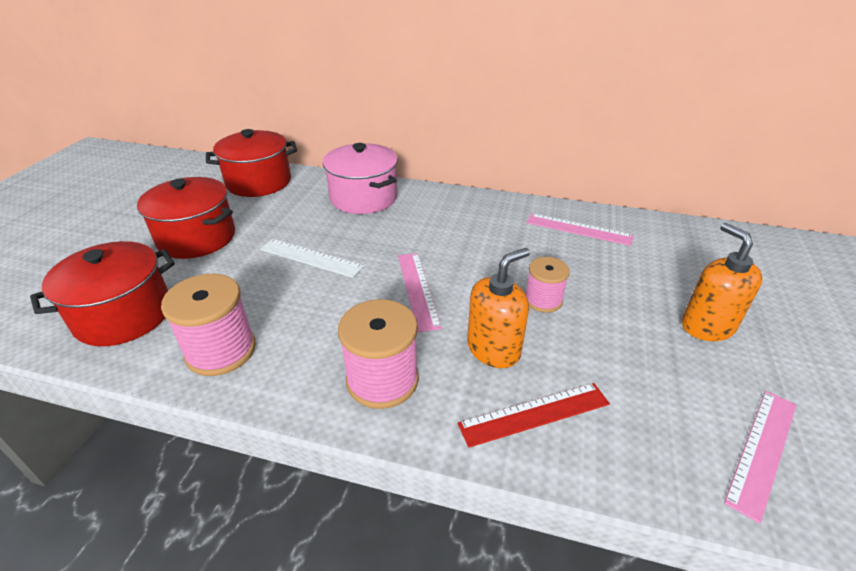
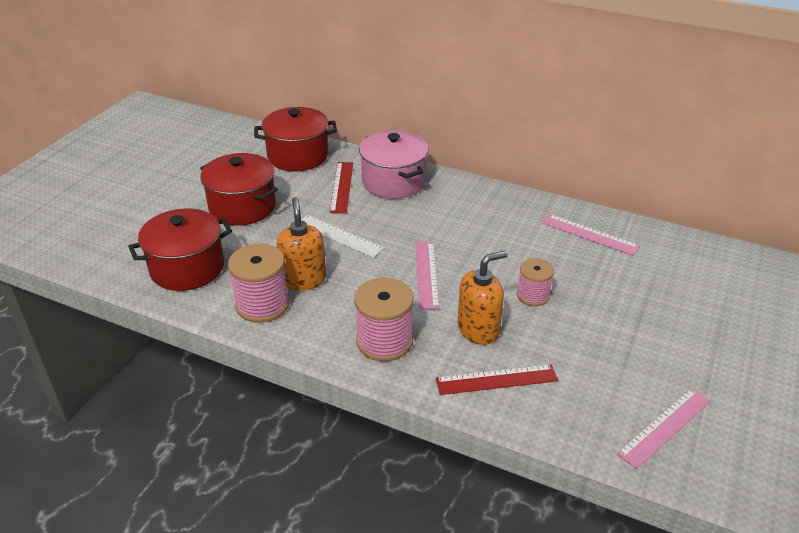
camera: 10 degrees right, 0 degrees up
(308, 207) = (341, 187): none -> red ruler
(707, 326) = (669, 333): orange soap dispenser -> orange soap dispenser (303, 279)

